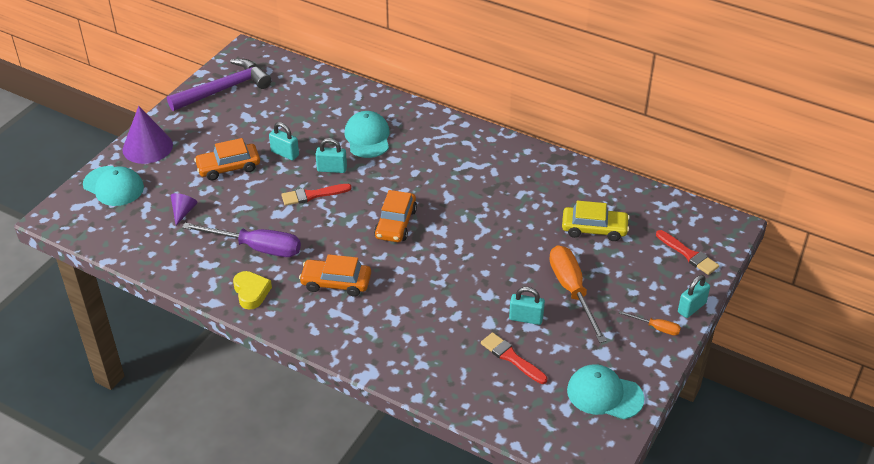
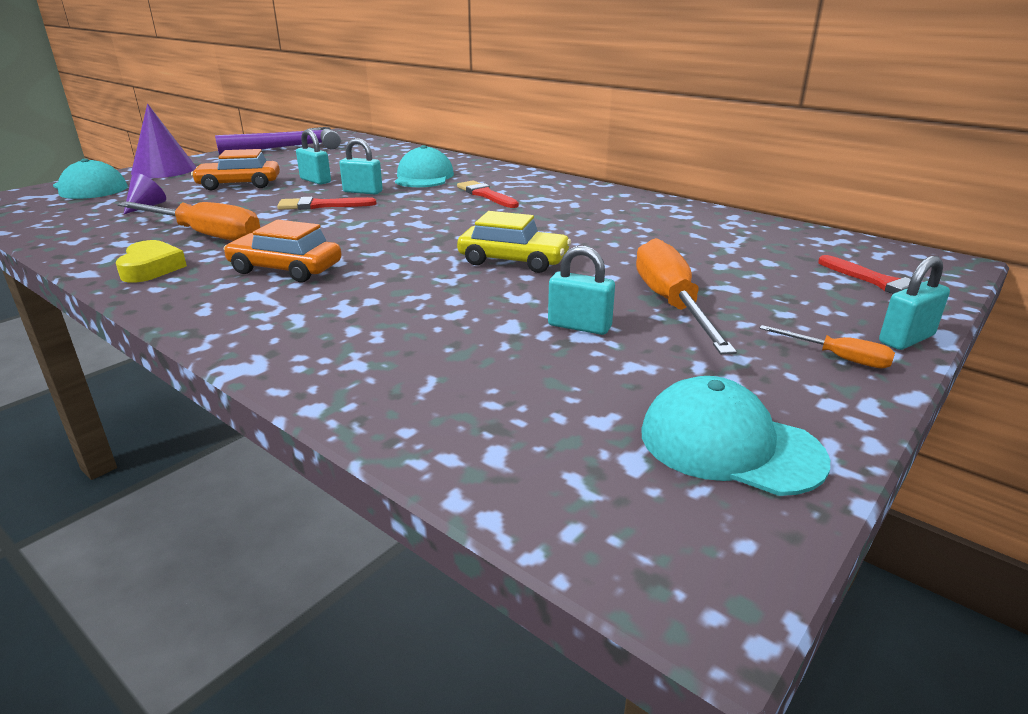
camera: 10 degrees right, 15 degrees down
(256, 248) = (205, 235): purple screwdriver -> orange screwdriver
(396, 223) = (415, 230): orange car -> none
(511, 357) = (534, 371): red brush -> red brush (485, 195)
(594, 229) = (714, 251): yellow car -> yellow car (513, 260)

